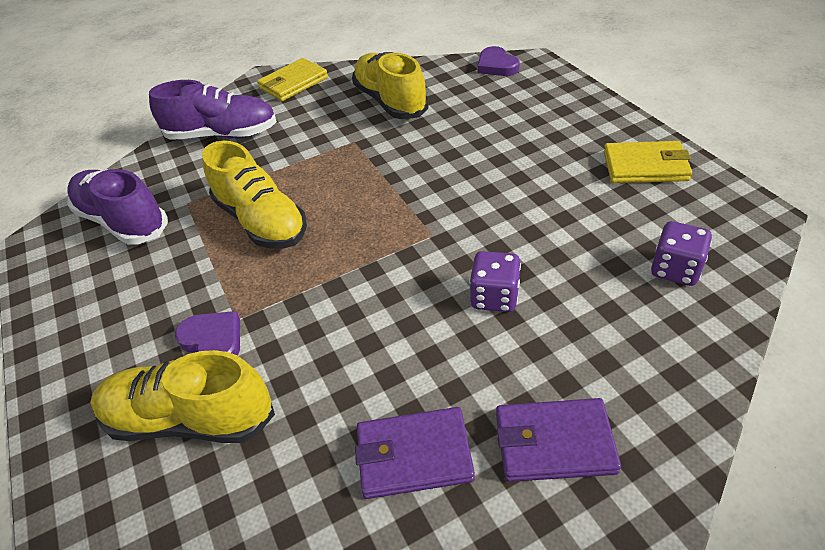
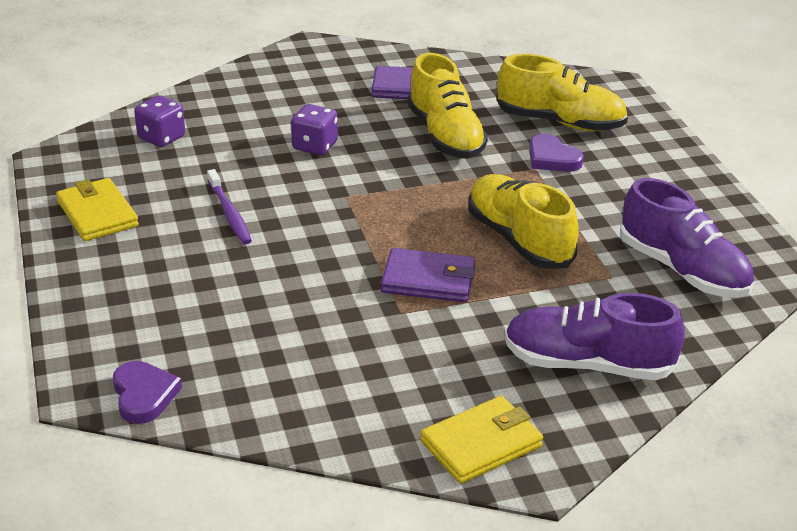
camera: 175 degrees left, 10 degrees down
(390, 101) = (333, 365): yellow shoe -> yellow shoe (445, 136)
(530, 192) = (229, 213): none -> purple toothbrush
(554, 443) = (320, 80): purple wallet -> purple wallet (428, 280)
(645, 166) = (97, 214): yellow wallet -> yellow wallet turned 45 degrees clockwise

